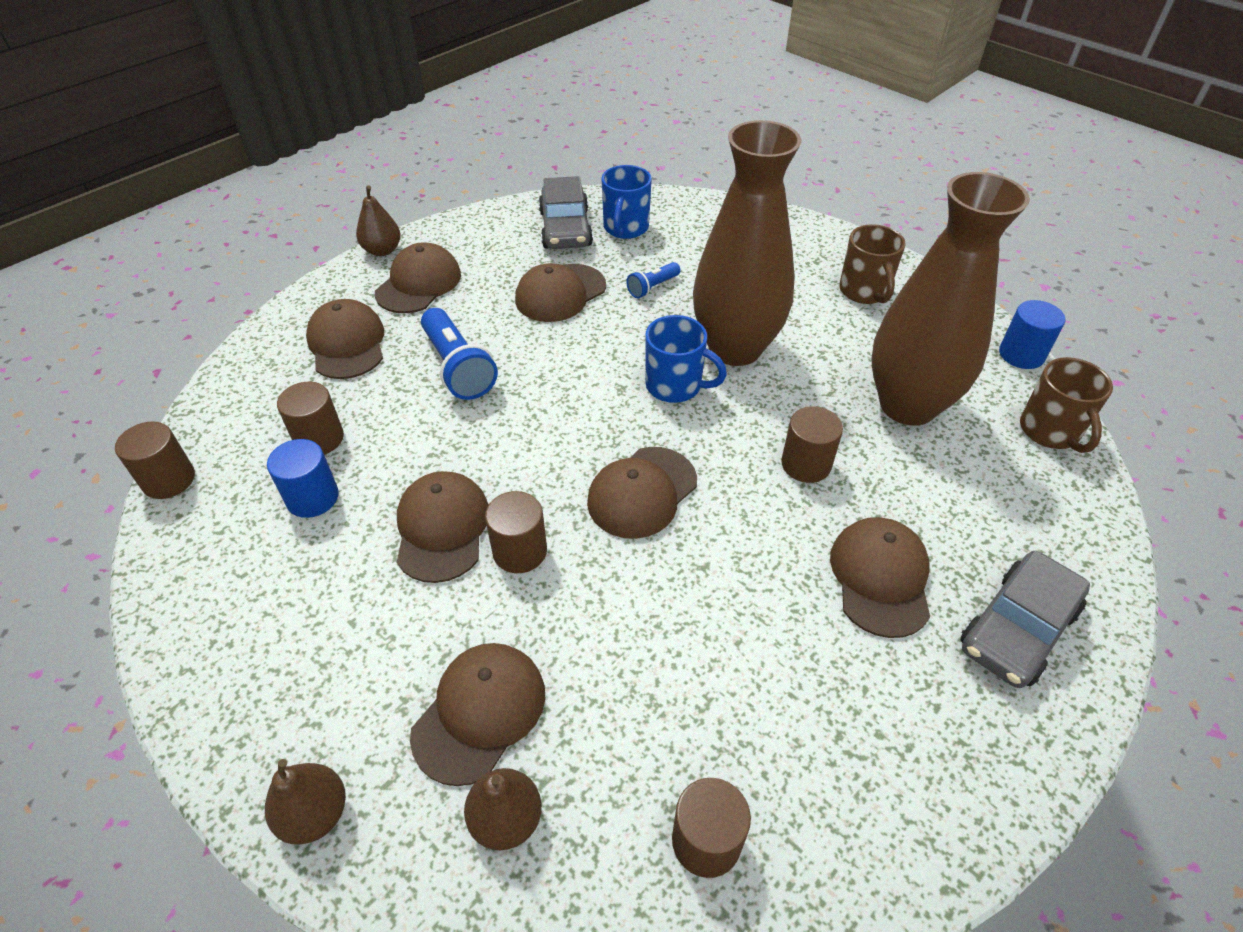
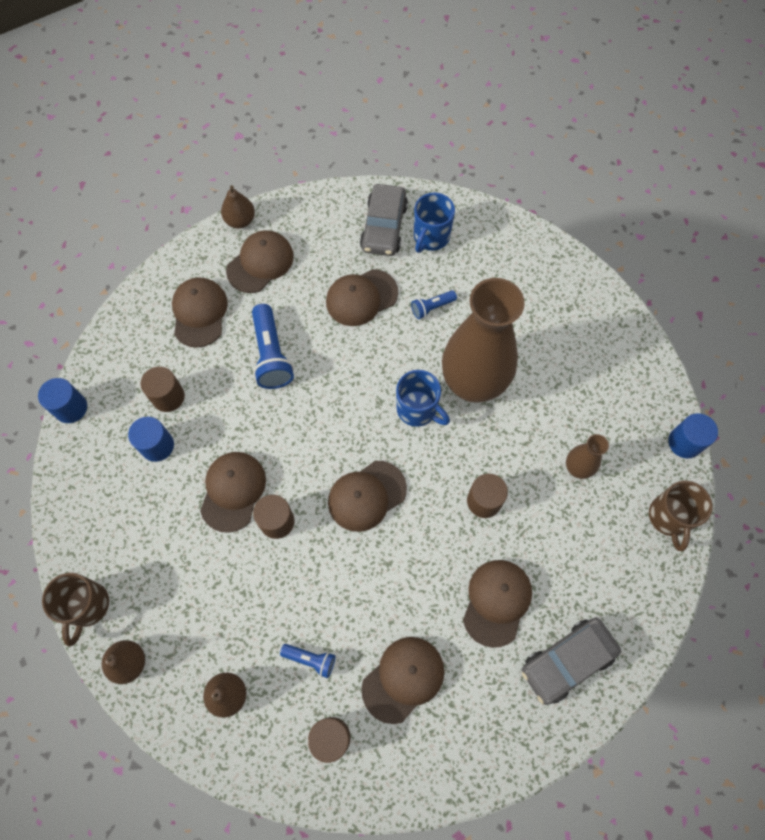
camera: 15 degrees right, 20 degrees up
(169, 480) = (71, 408): brown cylinder -> blue cylinder
(479, 713) = (228, 627): brown cap -> brown cap (403, 679)
(631, 726) = (310, 659): none -> blue flashlight
(864, 291) = (593, 350): brown mug -> brown mug (87, 606)
(908, 405) = (577, 468): brown vase -> brown vase, size x0.44

